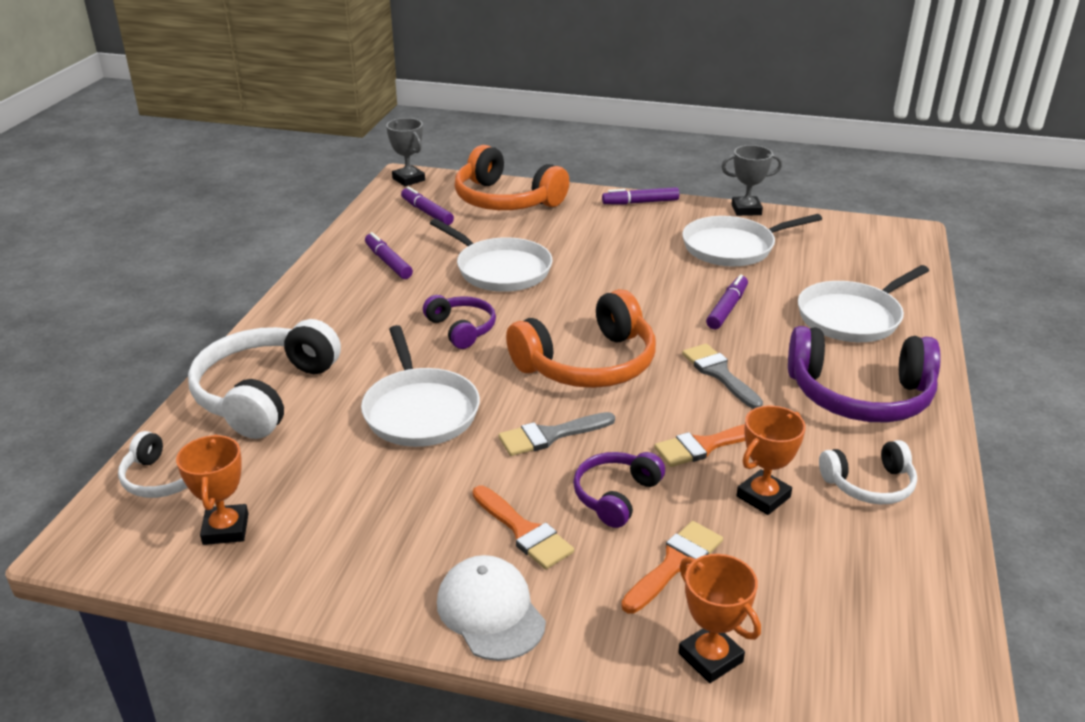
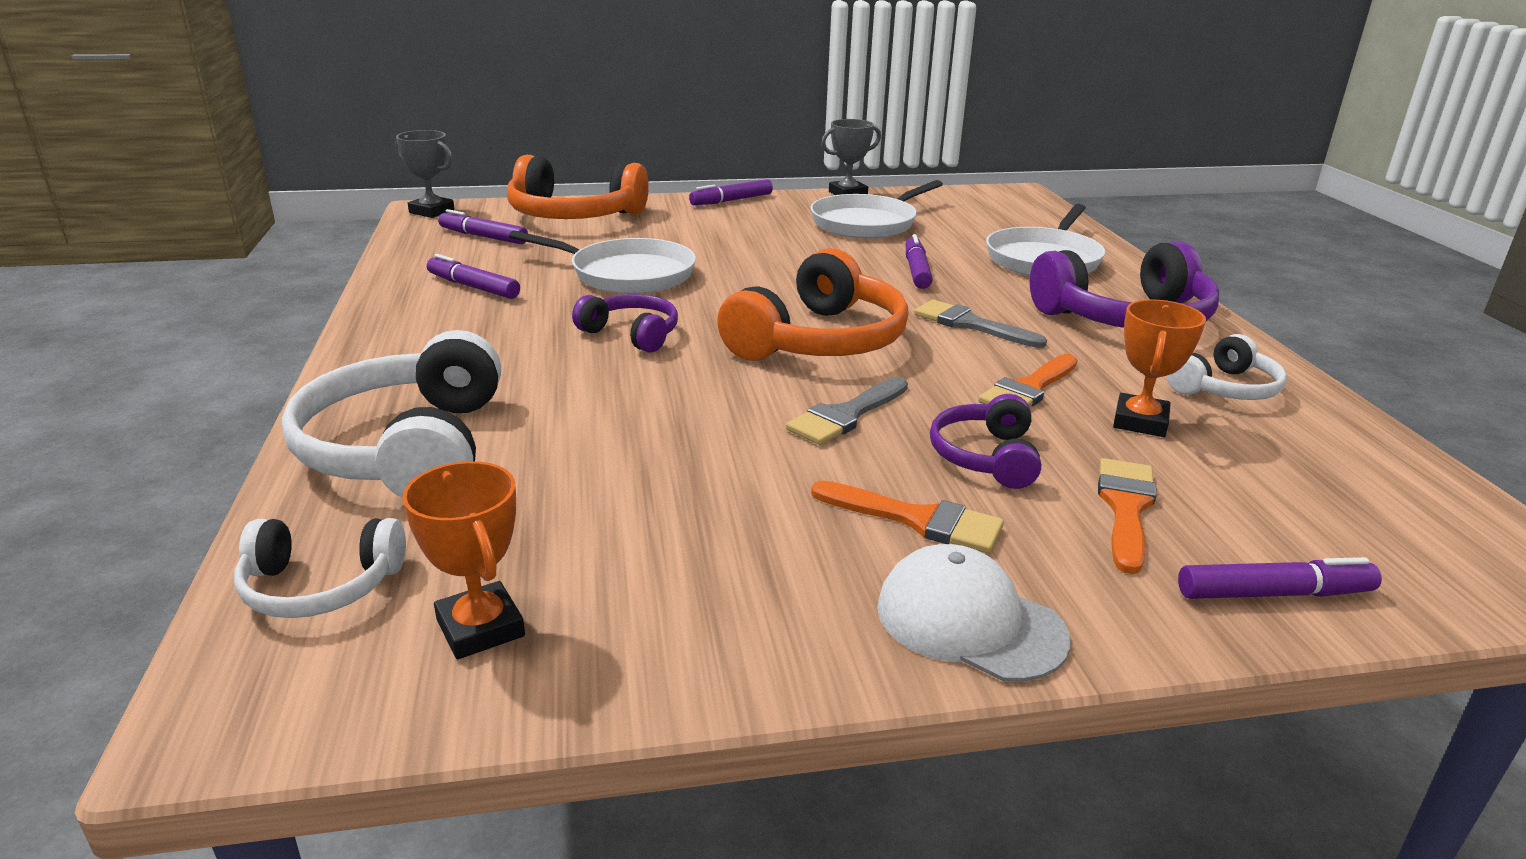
camera: 25 degrees left, 5 degrees down
(420, 411) = (655, 423): white pan -> none
(710, 657) = (1273, 593): orange trophy -> purple marker

